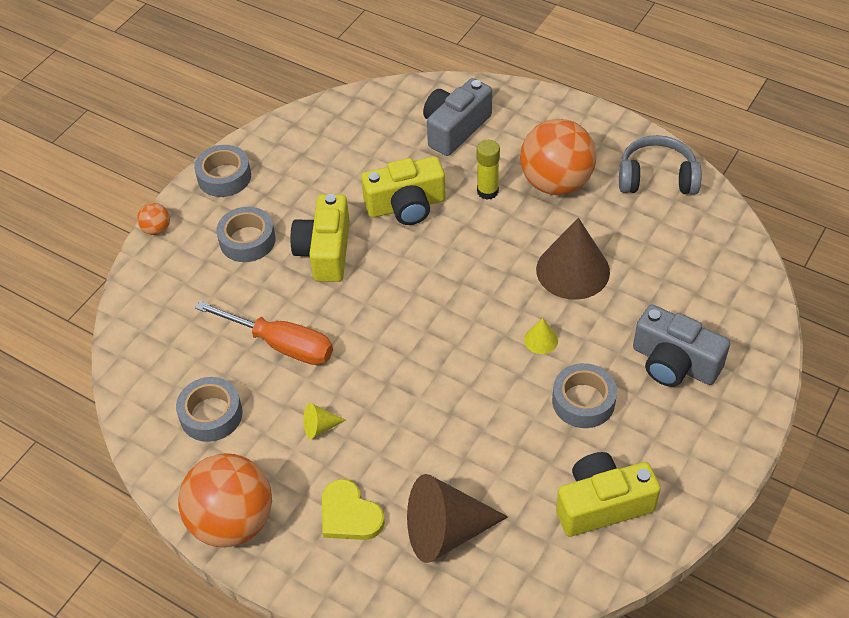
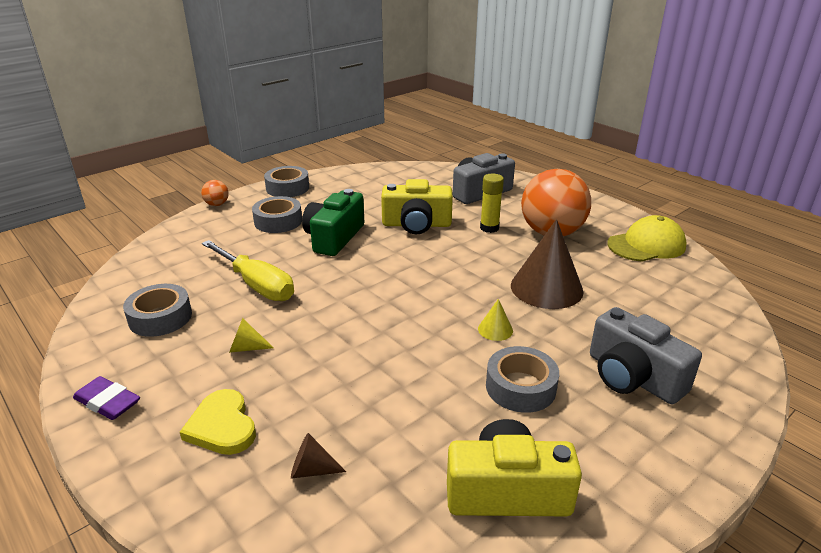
camera: 15 degrees right, 20 degrees down
(232, 521) = (108, 402): orange ball -> purple eraser
(282, 345) = (257, 285): orange screwdriver -> yellow screwdriver
(325, 251) = (334, 238): yellow camera -> green camera
(445, 531) = (311, 470): brown cone -> brown cone, size x0.44
(656, 178) = (646, 245): grey headphones -> yellow cap

